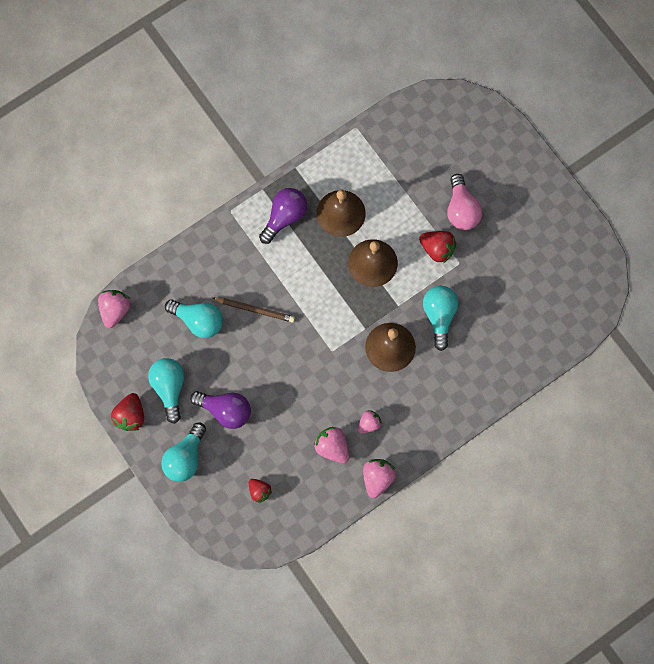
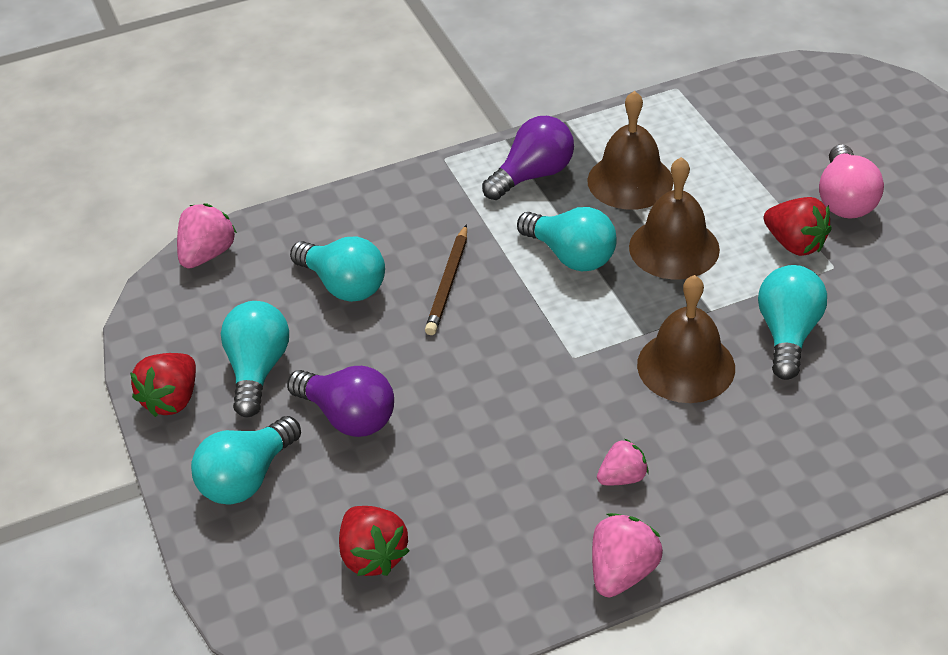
camera: 15 degrees right, 30 degrees down
(255, 310) = (448, 283): brown pencil -> brown pencil turned 75 degrees clockwise
(259, 491) = (373, 556): red strawberry -> red strawberry, size x1.51
(318, 278) = (571, 256): none -> turquoise light bulb
(332, 447) = (539, 504): pink strawberry -> none

